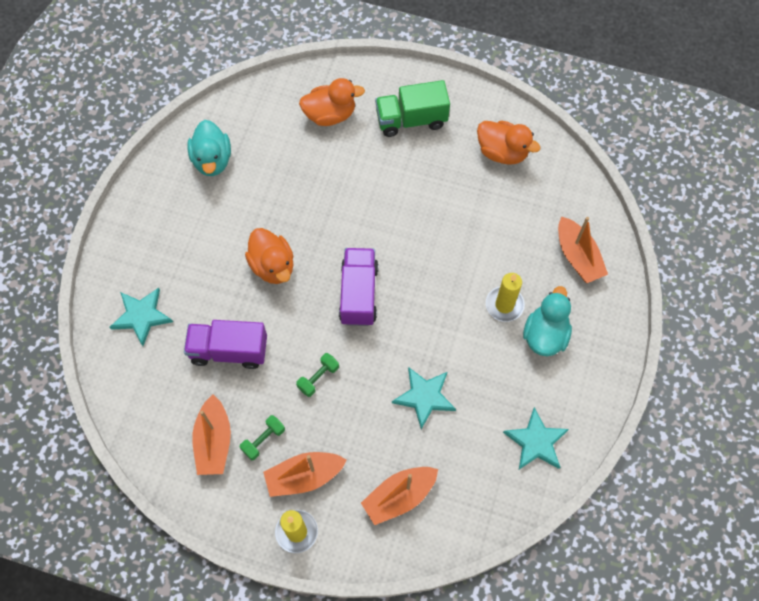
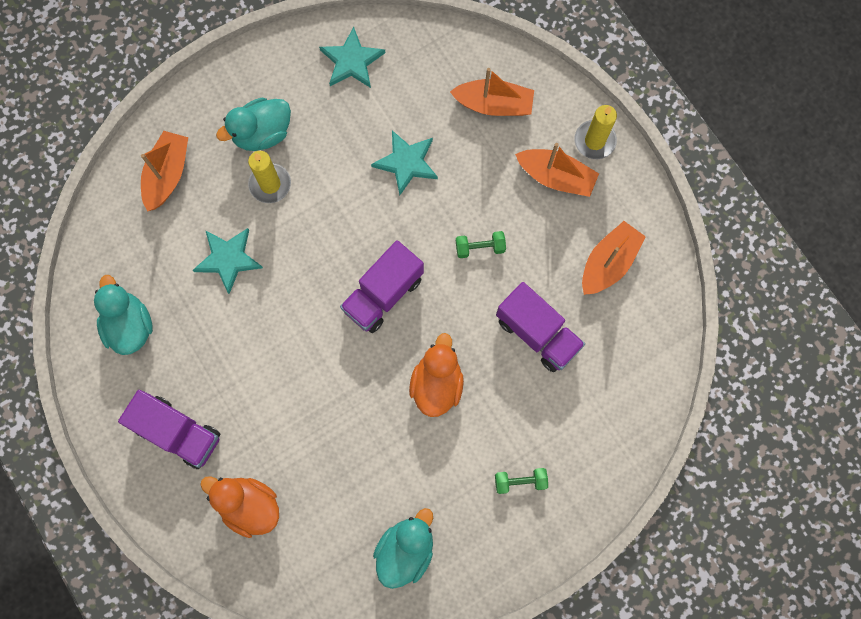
camera: 140 degrees left, 10 degrees up
(142, 316) = (592, 430): turquoise star -> turquoise star (228, 259)
(263, 440) = (566, 232): green dumbbell -> green dumbbell (520, 481)
(411, 120) = (178, 432): green truck -> purple truck
(502, 152) = (130, 325): orange duck -> turquoise duck

